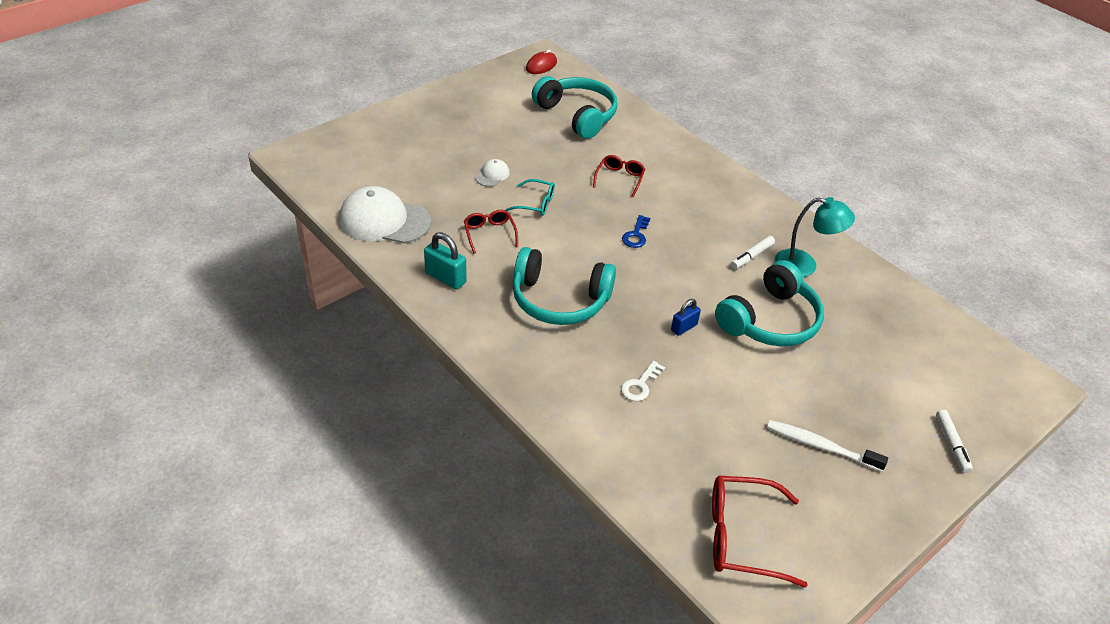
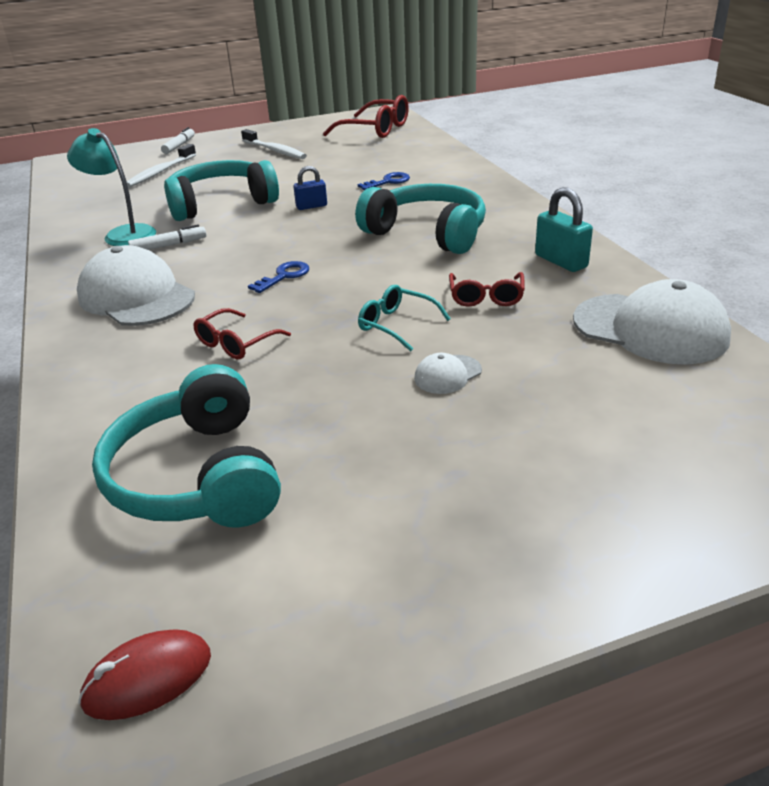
camera: 155 degrees left, 10 degrees down
(640, 385) = (388, 182): white key -> blue key
(716, 204) = (136, 296): none -> white cap
(895, 373) = (161, 172): none -> white toothbrush

